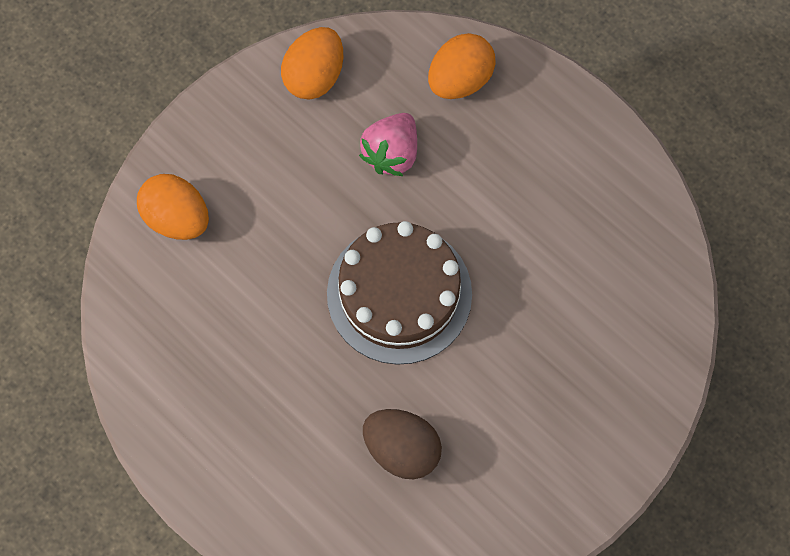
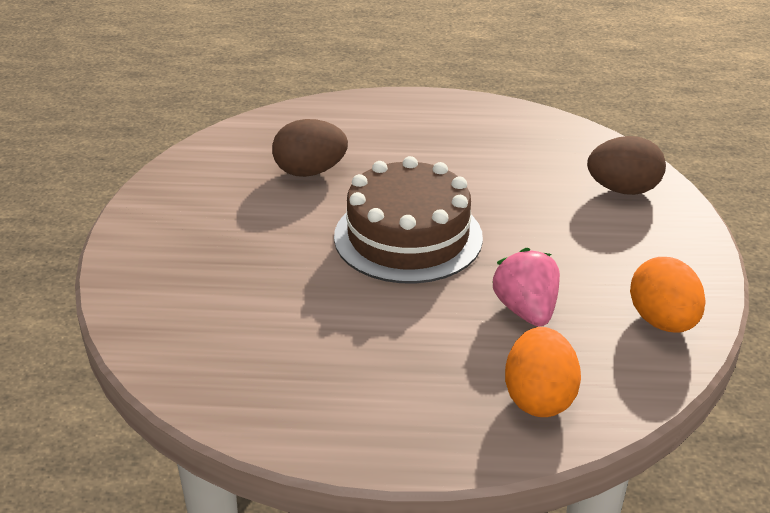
camera: 140 degrees right, 35 degrees down
(177, 218) = (623, 190): orange egg -> brown egg

